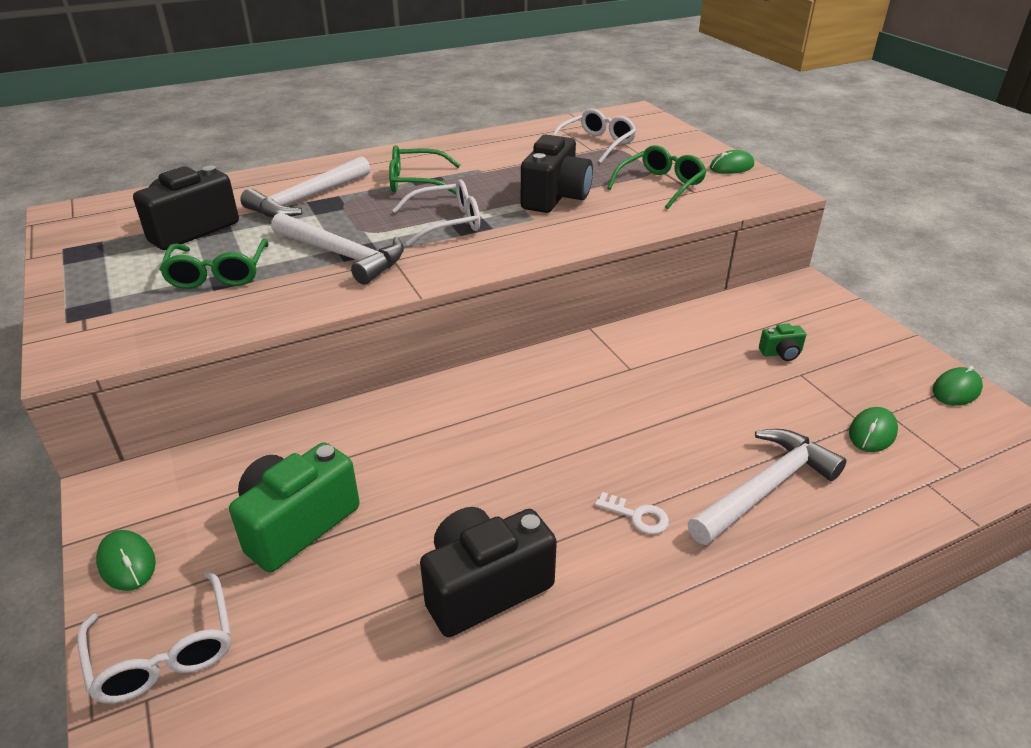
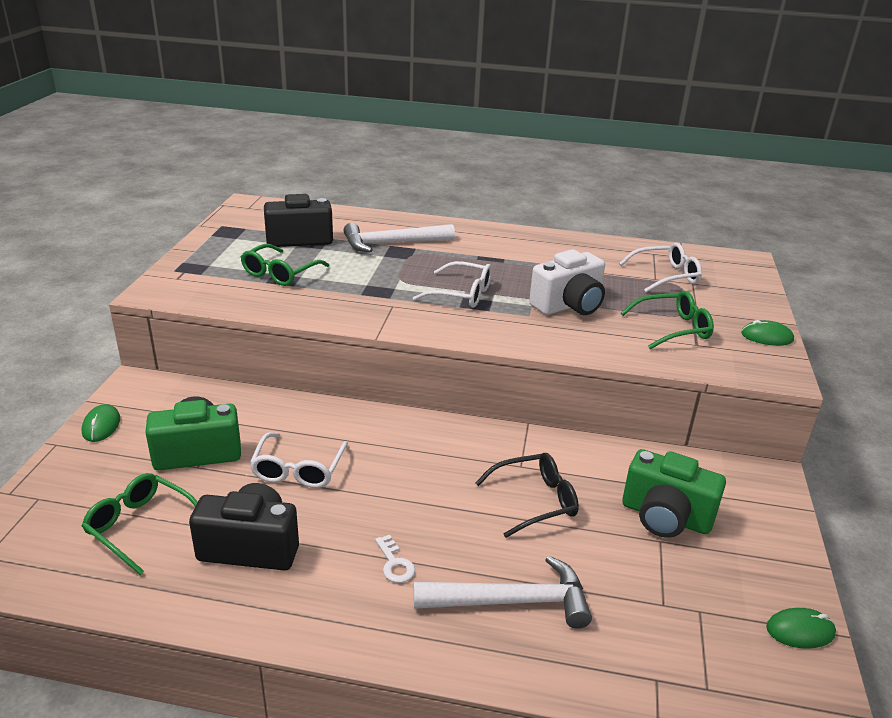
camera: 35 degrees right, 5 degrees down
(164, 652) = (68, 481): white glasses -> white glasses (298, 469)
(343, 255) = (365, 290): white hammer -> none
(416, 182) = (480, 257): green glasses -> green glasses (141, 526)
(555, 197) = (569, 305): black camera -> white camera
(677, 392) = (535, 501): none -> black glasses
(781, 353) = (665, 517): green camera -> green camera, size x2.19
(872, 432) = (662, 616): green mouse -> none

